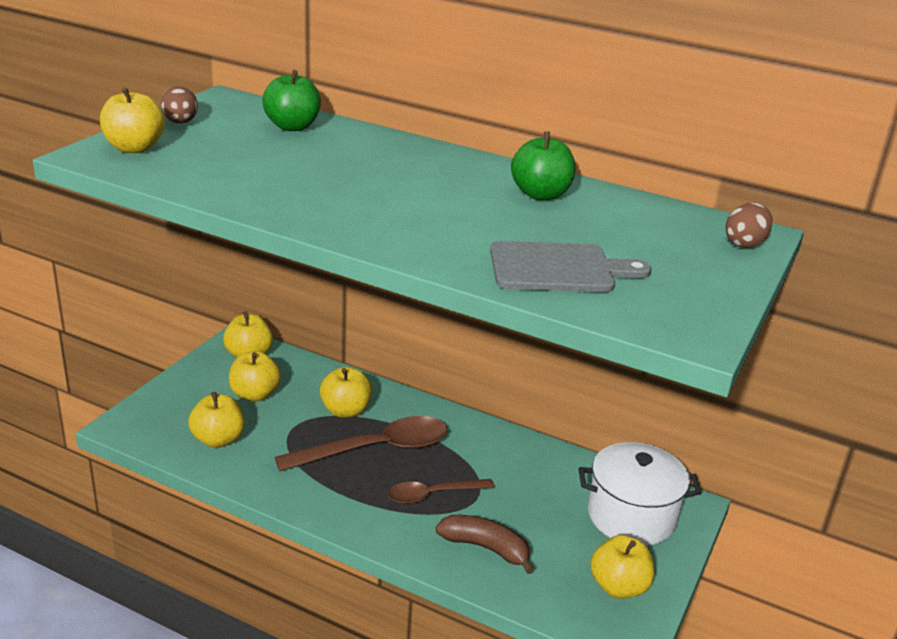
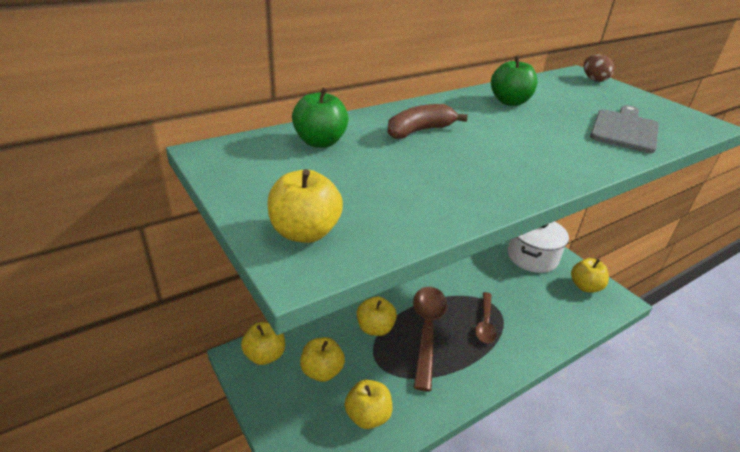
camera: 60 degrees left, 5 degrees up
(180, 123) = (256, 190): brown egg -> none
(486, 548) = (541, 321): brown banana -> brown banana (419, 131)

